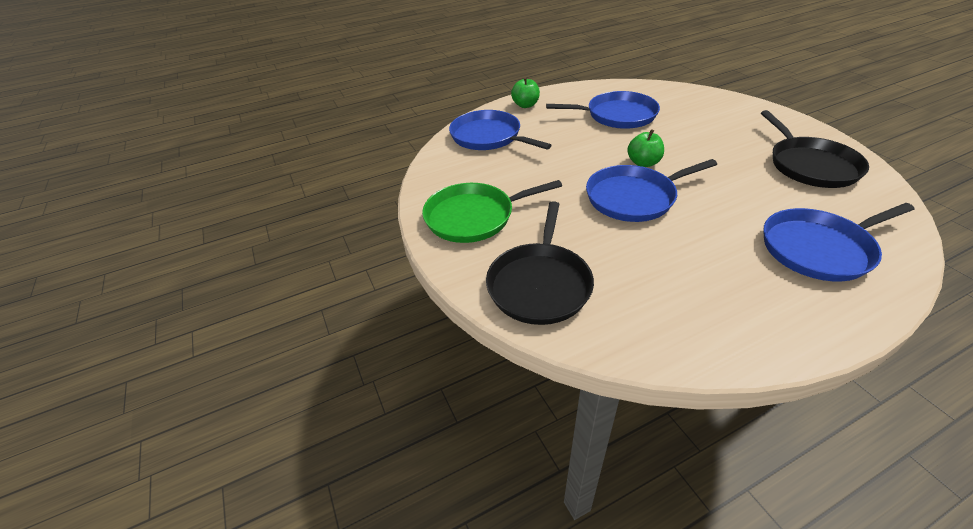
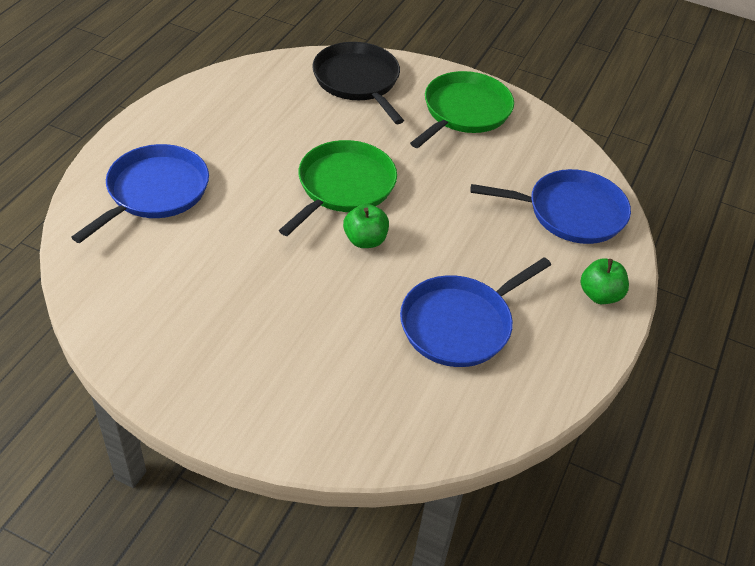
camera: 135 degrees right, 5 degrees up
(634, 197) = (343, 186): blue pan -> green pan
(810, 165) = (174, 315): black pan -> none

